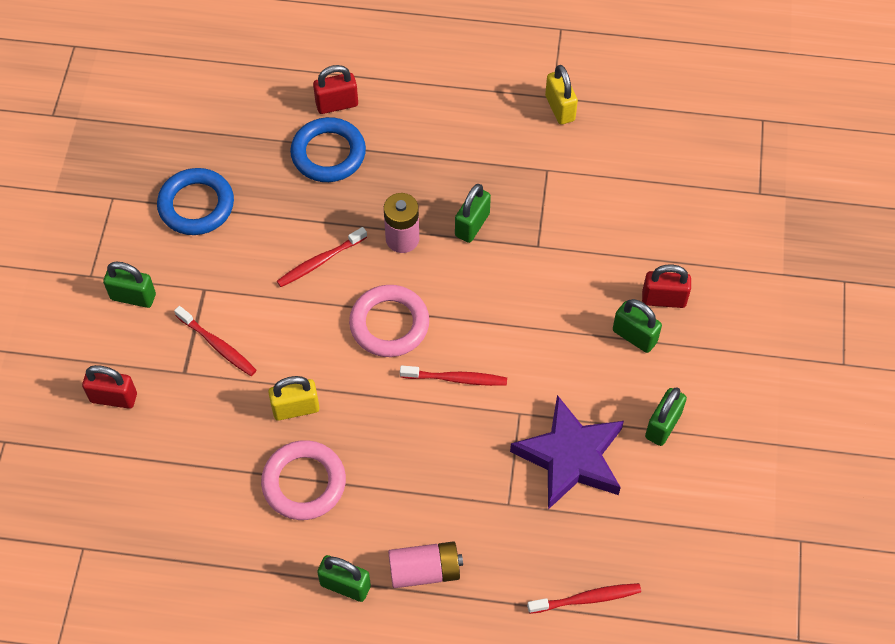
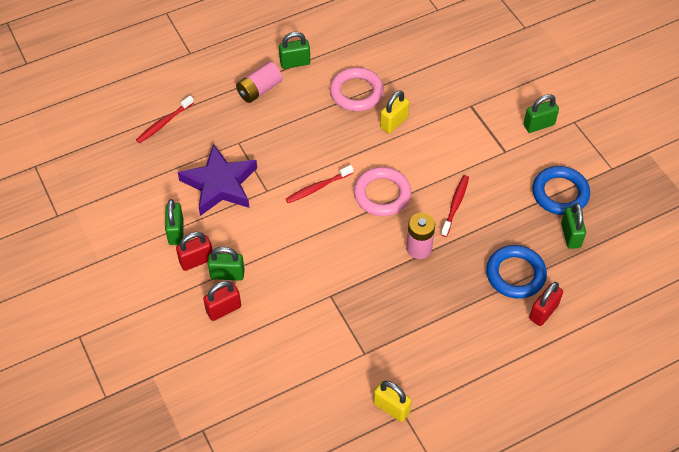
camera: 145 degrees right, 5 degrees down
(113, 398) = (493, 74): red padlock -> red padlock (196, 260)
(217, 345) = (467, 128): red toothbrush -> none
(472, 225) = (383, 283): green padlock -> green padlock (571, 235)

